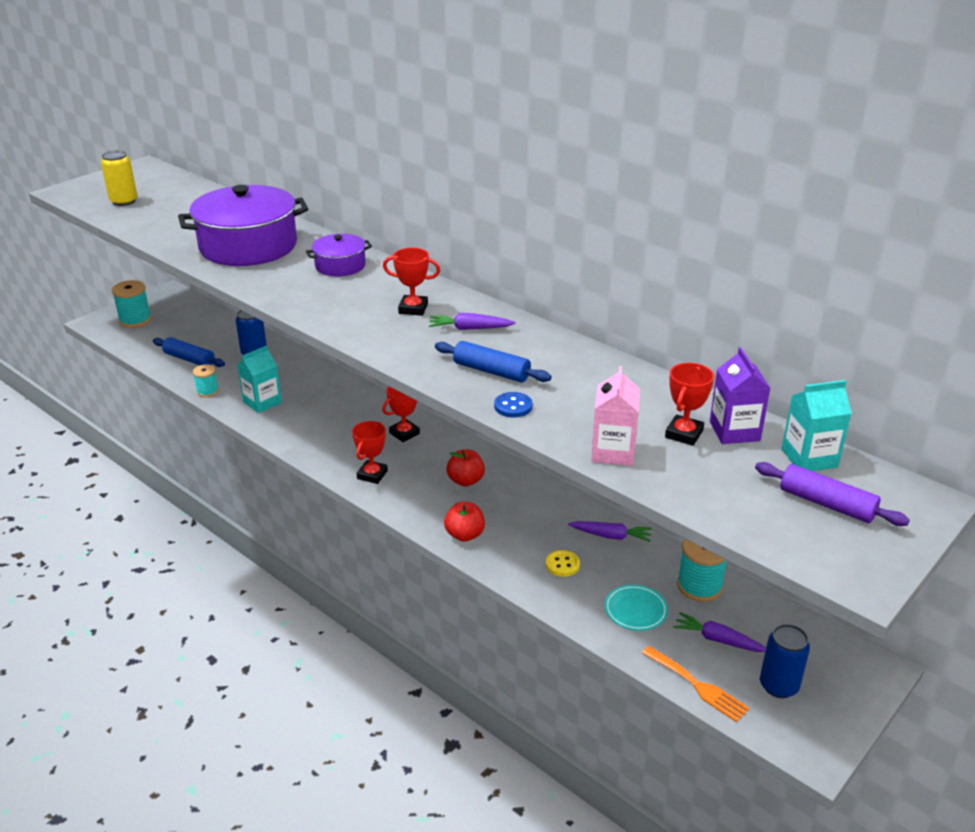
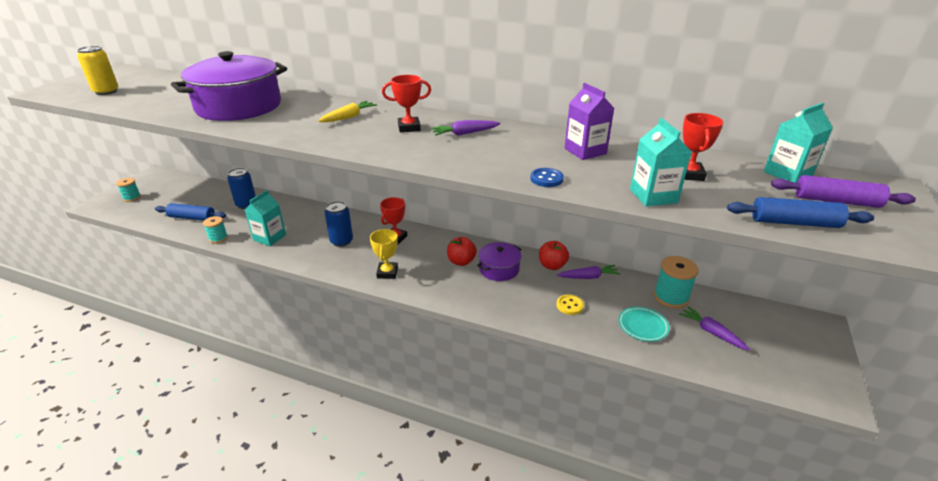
camera: 20 degrees left, 0 degrees up
(135, 320) = (132, 198): turquoise spool -> turquoise spool, size x0.62
(340, 266) = (327, 109): purple pot -> purple pot (499, 269)
(356, 282) = (349, 117): none -> yellow carrot
(372, 475) = (387, 273): red trophy -> yellow trophy
(465, 535) = (485, 301): red apple -> red apple (552, 266)
(491, 371) = (507, 158): blue rolling pin -> blue rolling pin (794, 223)
(613, 452) = (653, 196): pink carton -> turquoise carton
(698, 686) = (725, 371): orange fork -> none
(717, 639) = (711, 332): purple carrot -> purple carrot turned 45 degrees clockwise
(734, 431) = (720, 166): purple carton -> purple carton (585, 151)
(778, 686) = (775, 355): blue can -> blue can (341, 241)

